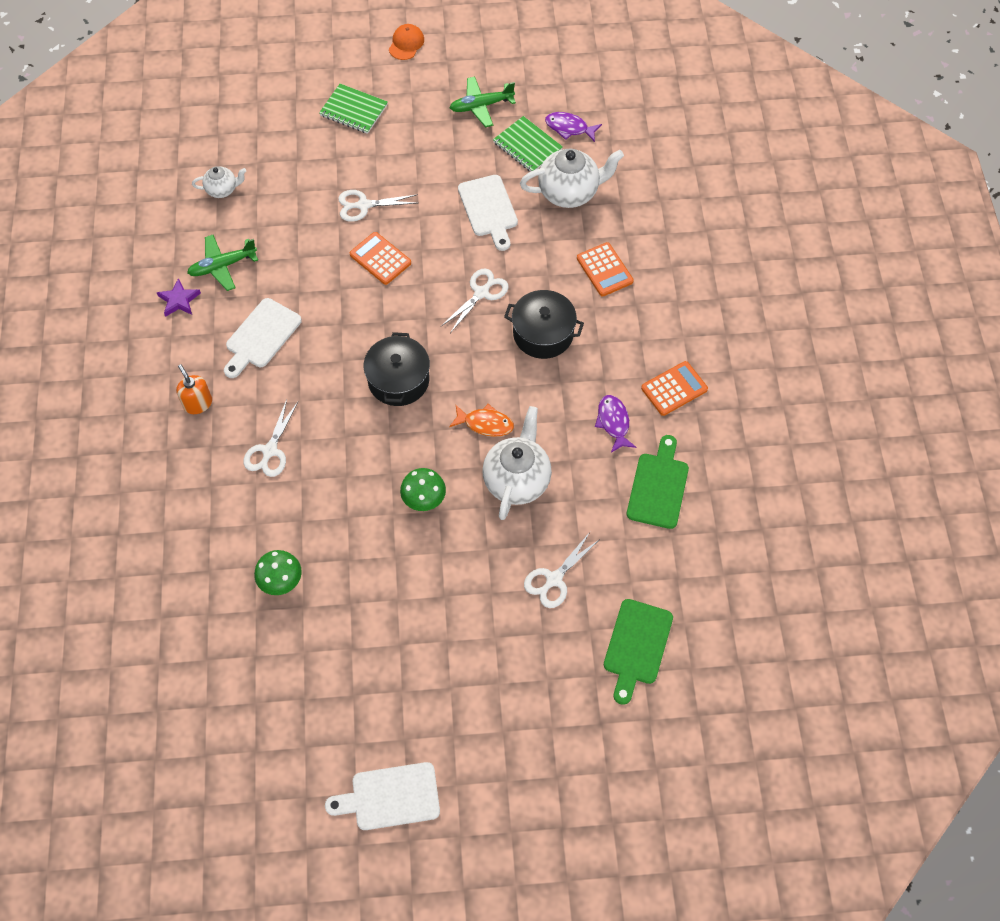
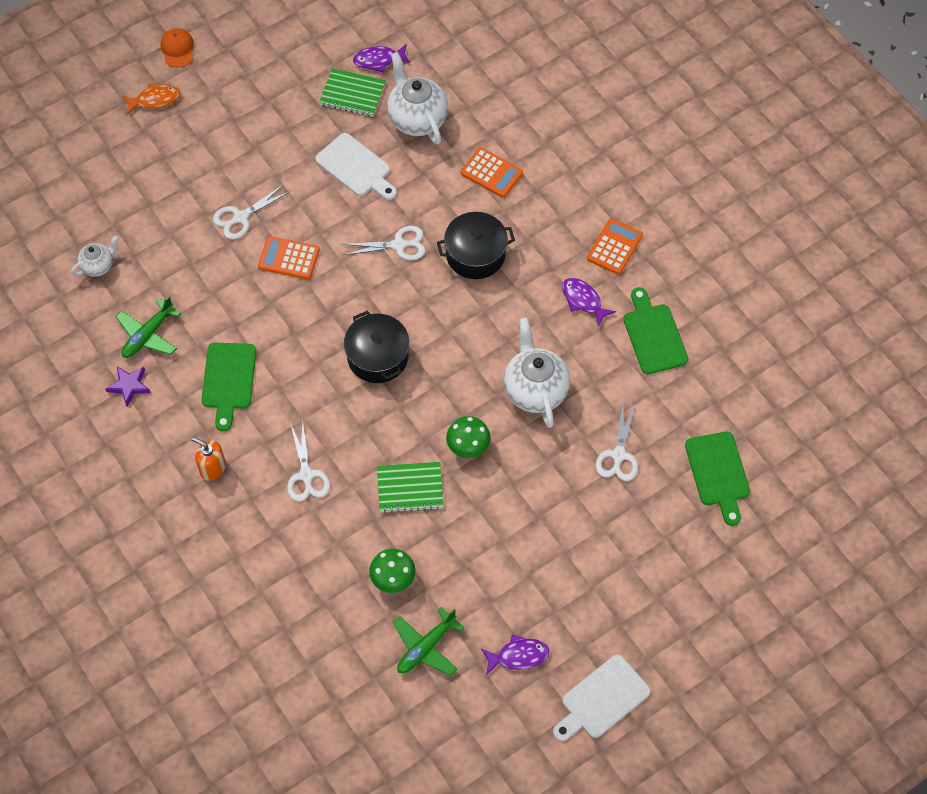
camera: 30 degrees left, 0 degrees up
(261, 336) = (228, 380): white cutting board -> green cutting board
(342, 713) = (518, 656): none -> purple fish
(353, 110) = (171, 134): green notebook -> green notebook (410, 488)
(481, 106) = (286, 76): green plane -> green plane (426, 647)
(481, 293) = (399, 245): white scissors -> white scissors turned 75 degrees clockwise
(485, 424) = (477, 356): orange fish -> orange fish (155, 99)
(569, 192) = (417, 119): white teapot -> white teapot turned 75 degrees counterclockwise

